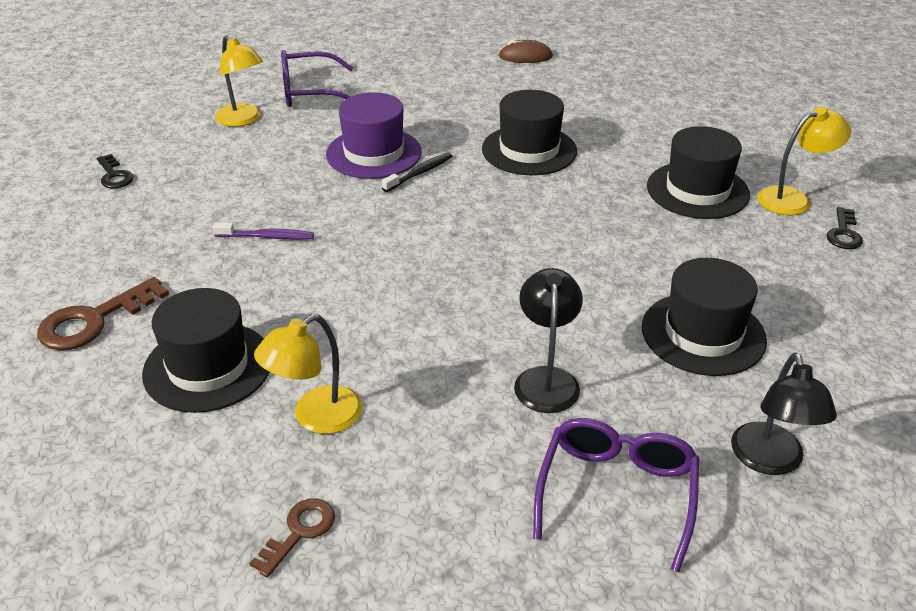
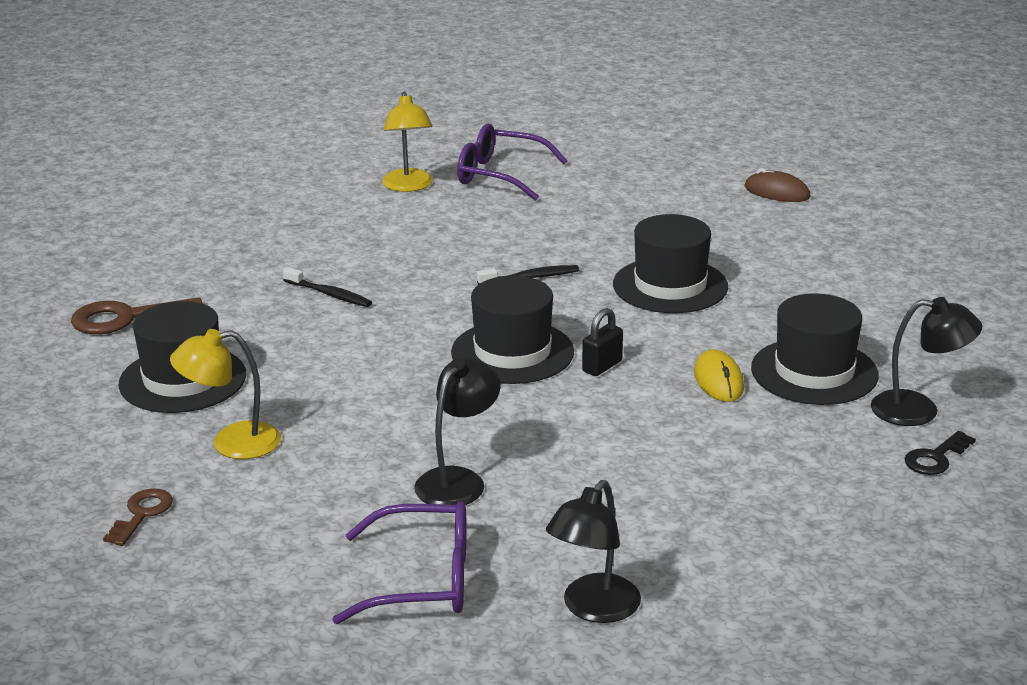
camera: 30 degrees right, 10 degrees down
(114, 175) = (246, 207): black key -> none
(267, 237) = (329, 294): purple toothbrush -> black toothbrush
(299, 532) = (142, 514): brown key -> brown key turned 45 degrees counterclockwise
(374, 153) = (504, 248): purple hat -> none
(550, 234) = (602, 366): none -> black padlock
(617, 492) = (423, 580): purple glasses -> purple glasses turned 45 degrees clockwise
(643, 218) = (718, 380): none -> yellow mouse
(703, 334) = (656, 494): black hat -> black hat (512, 352)
(793, 199) = (919, 410): yellow lamp -> black lamp

